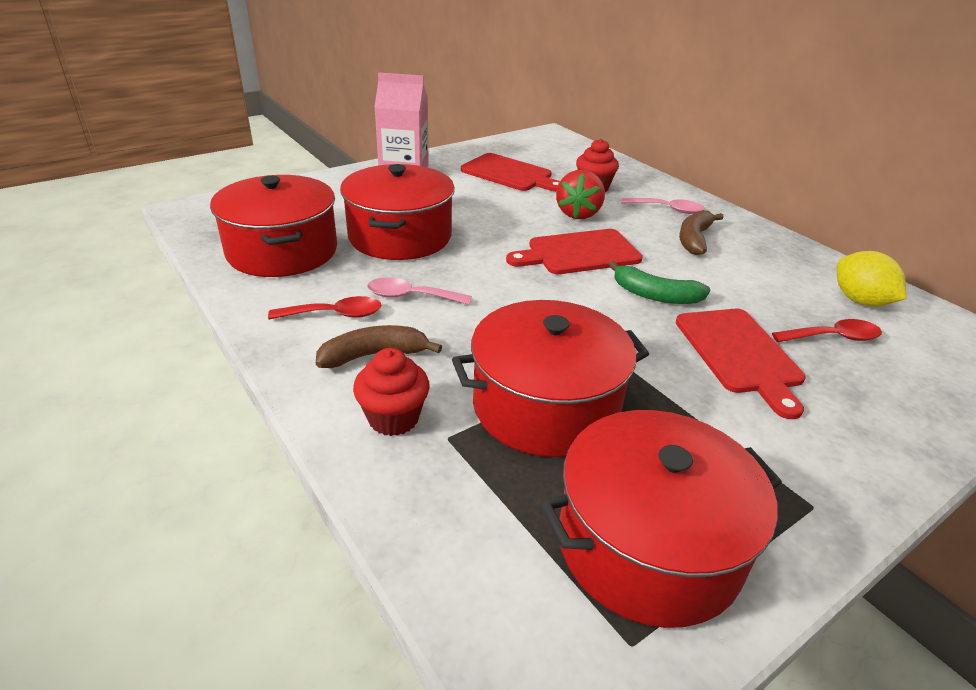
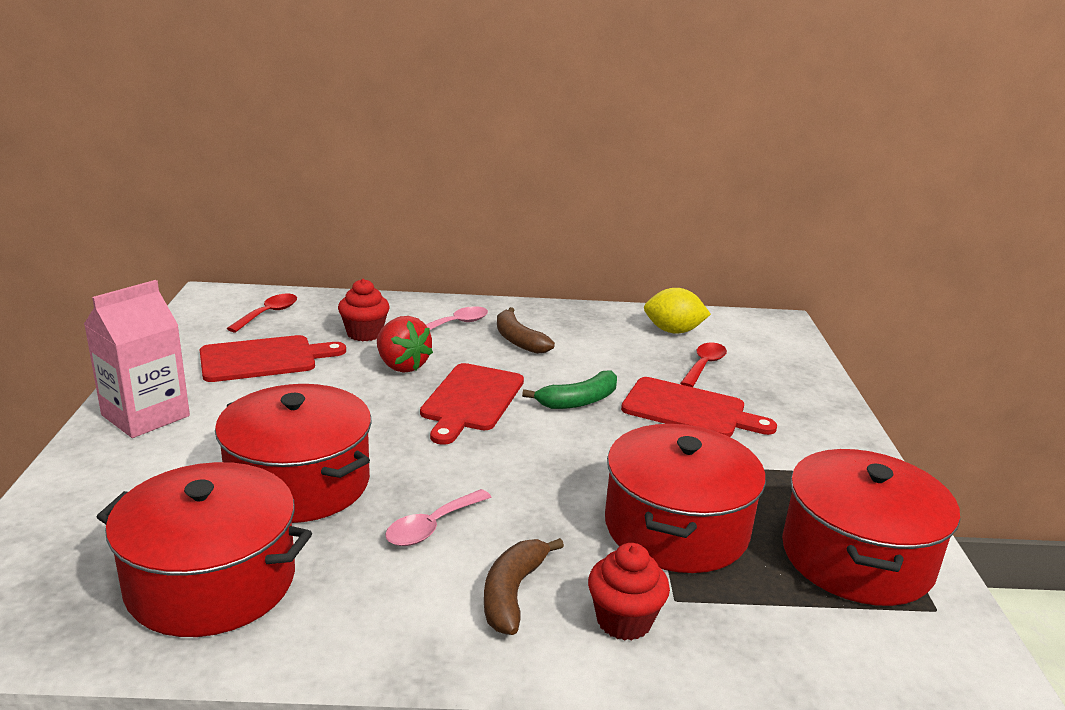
camera: 55 degrees left, 10 degrees down
(335, 314) = (408, 591): red spoon -> red spoon (268, 314)

